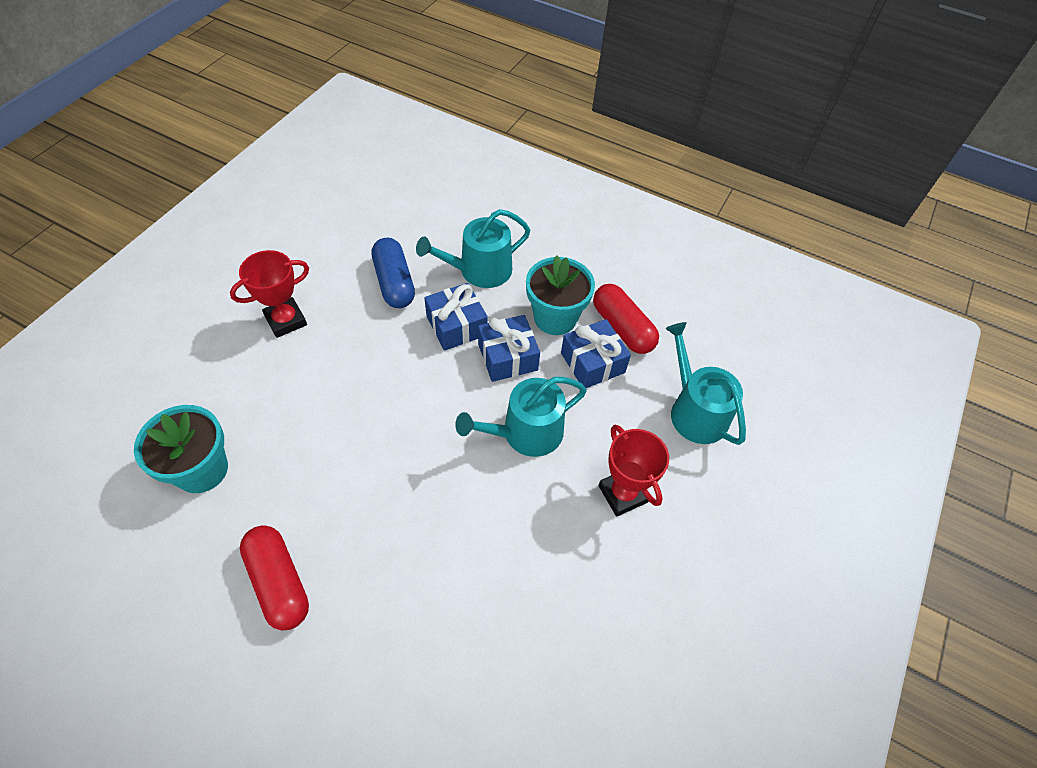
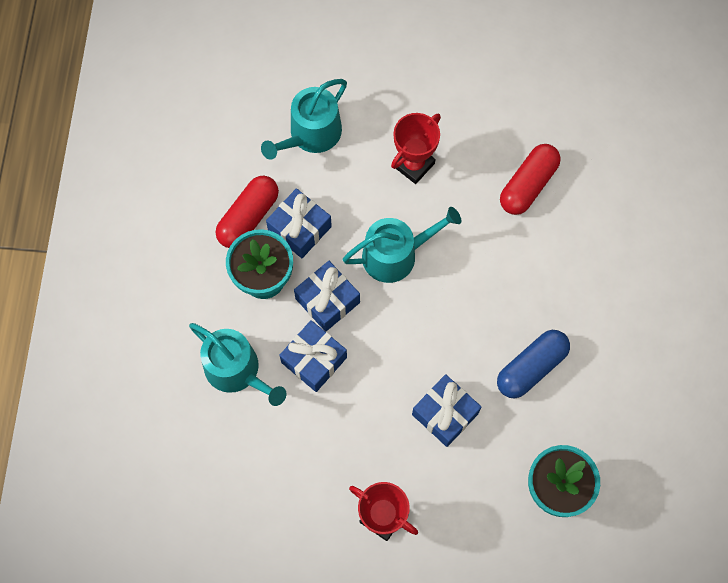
camera: 110 degrees left, 15 degrees up
(279, 582) = (604, 372): red capsule -> red capsule (528, 185)
(340, 406) = (445, 414): none -> blue gift
(394, 283) = (290, 443): blue capsule -> blue capsule (531, 367)
(525, 433) = (396, 254): turquoise watering can -> turquoise watering can turned 60 degrees counterclockwise

